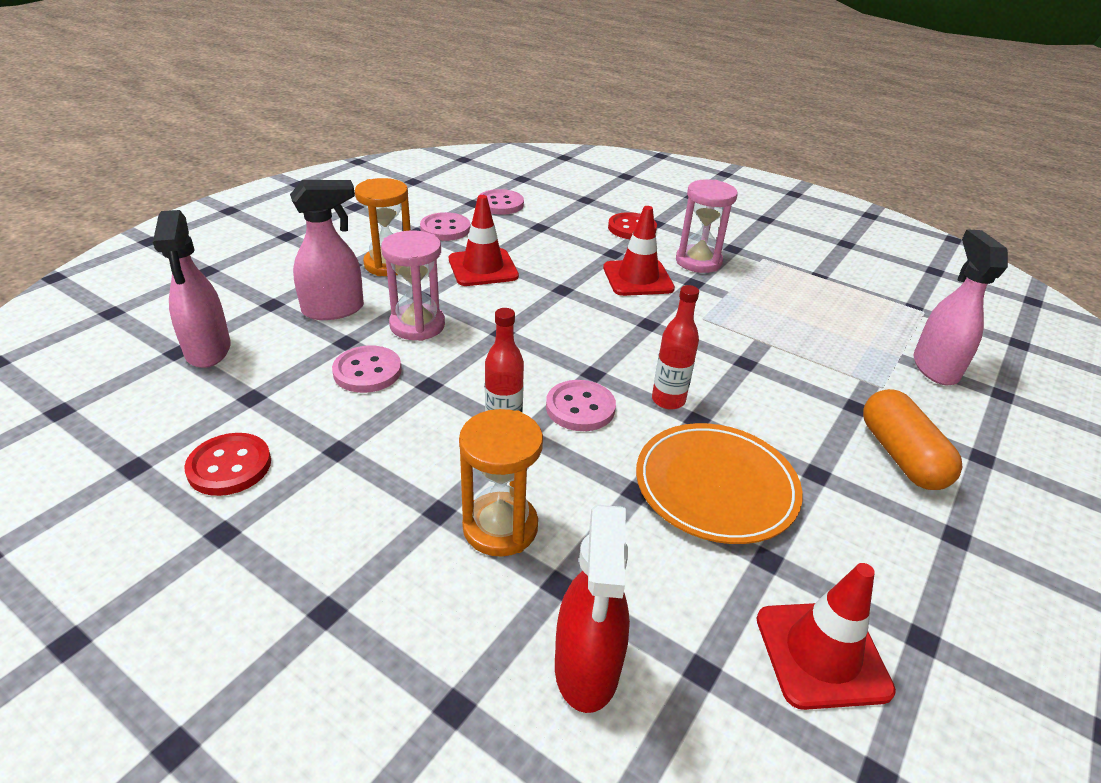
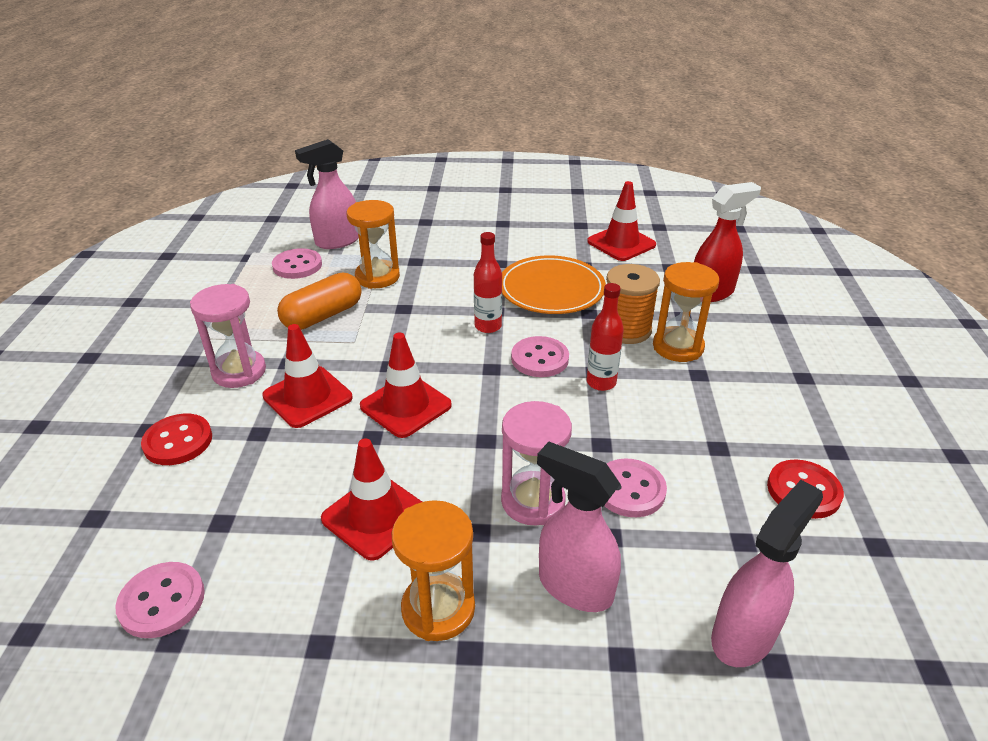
camera: 120 degrees left, 0 degrees up
(445, 229) = (292, 615): pink button -> pink button (297, 265)
(574, 502) = (626, 329): none -> orange spool
(583, 313) = (405, 406): none -> red traffic cone
(826, 367) = (377, 277): none -> orange hourglass
(901, 456) = (452, 242): orange capsule -> orange capsule (323, 316)

